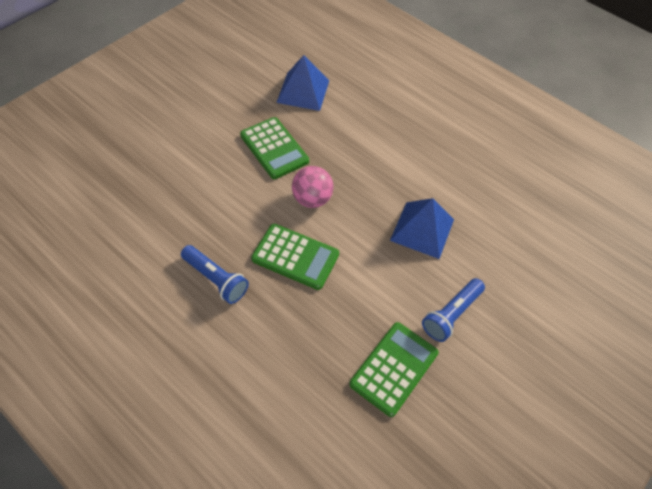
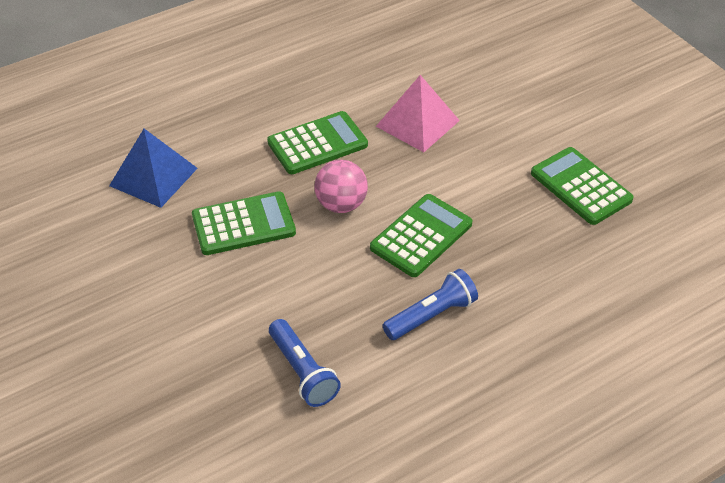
camera: 70 degrees left, 10 degrees down
(370, 170) = (317, 144): none -> green calculator
(422, 230) = (417, 123): blue pyramid -> pink pyramid
(451, 314) = (529, 129): blue flashlight -> blue flashlight (302, 372)

